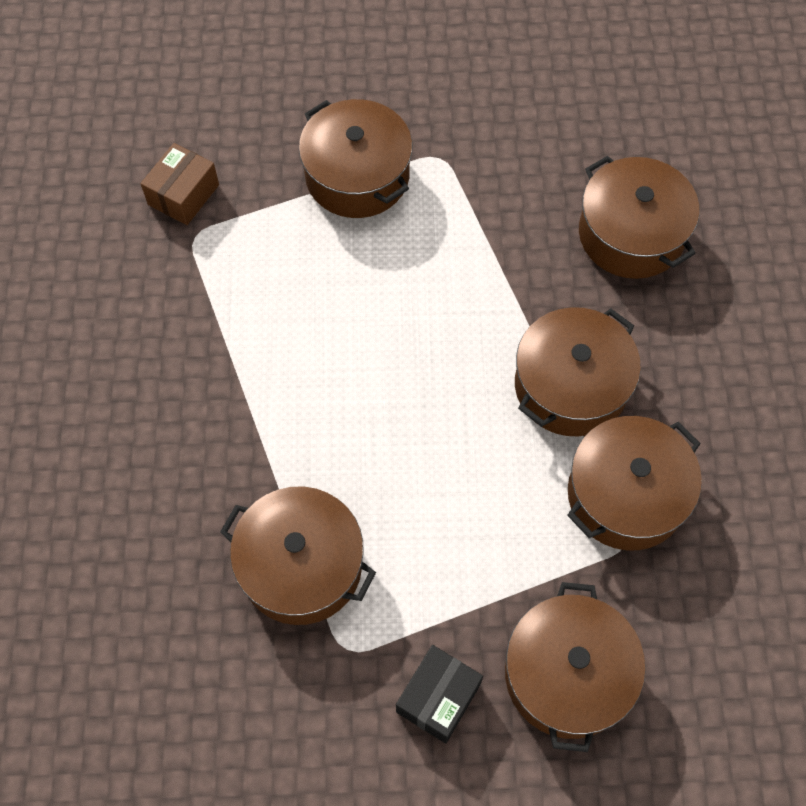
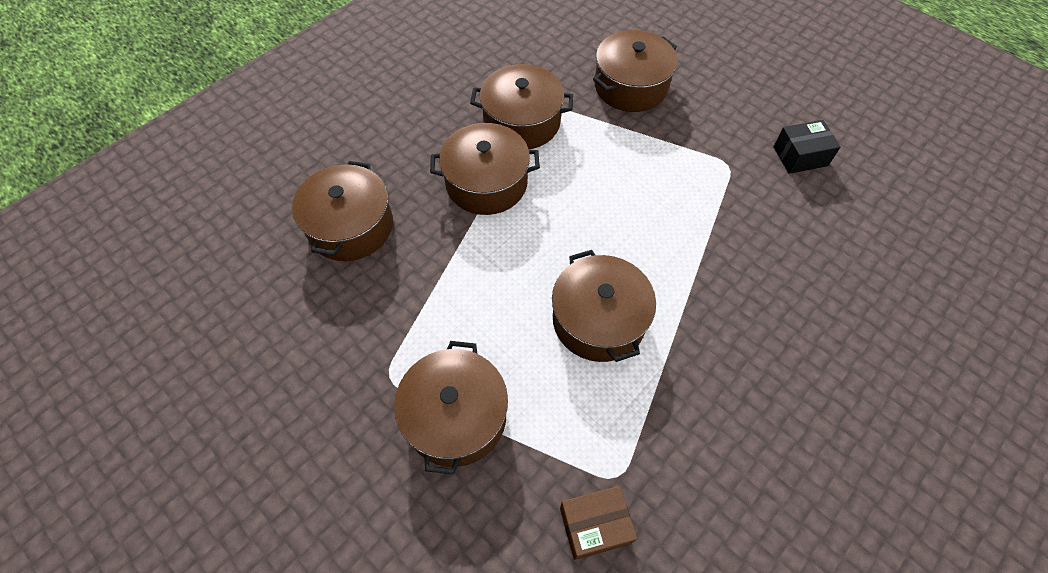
camera: 135 degrees left, 5 degrees down
(301, 566) = (721, 215): brown pot -> brown pot (598, 320)
(438, 698) = (700, 119): black box -> black box (800, 156)

